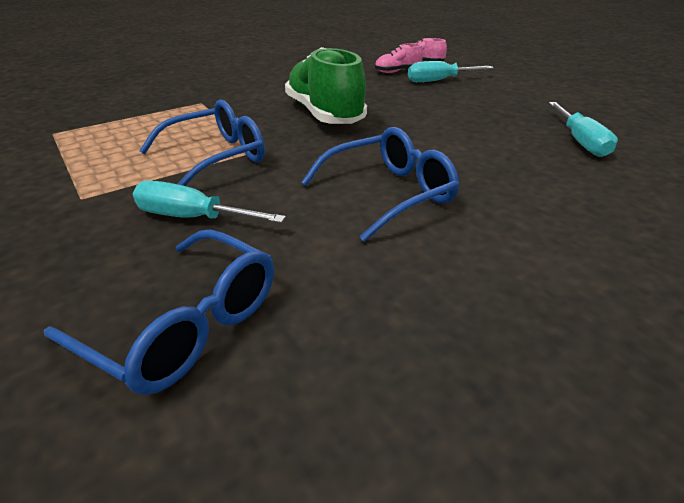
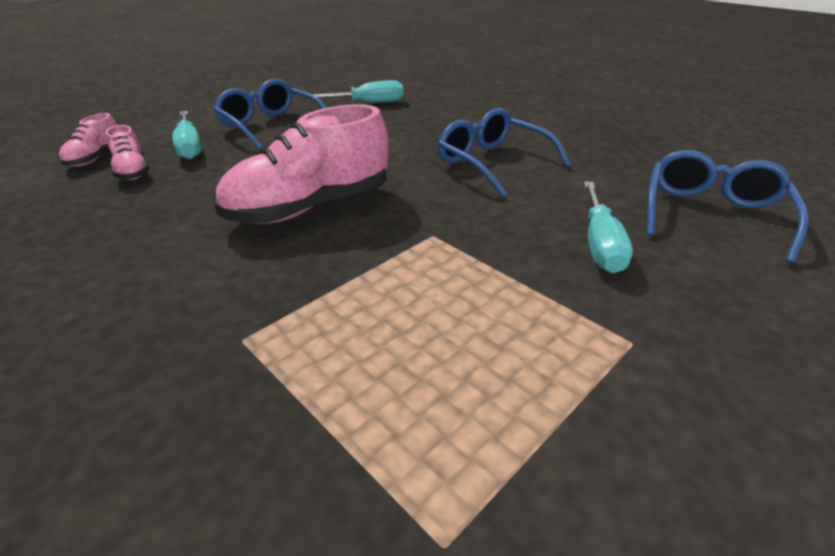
camera: 100 degrees left, 0 degrees up
(216, 157) = (466, 262): blue glasses -> blue glasses (270, 125)
(324, 114) = (310, 207): green shoe -> pink shoe

